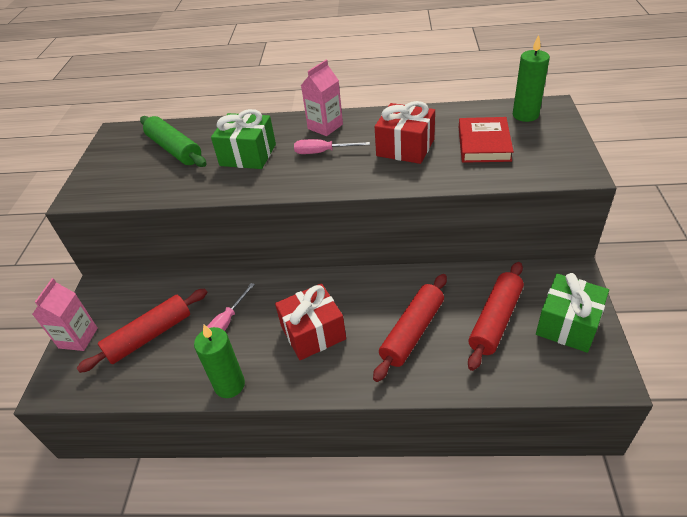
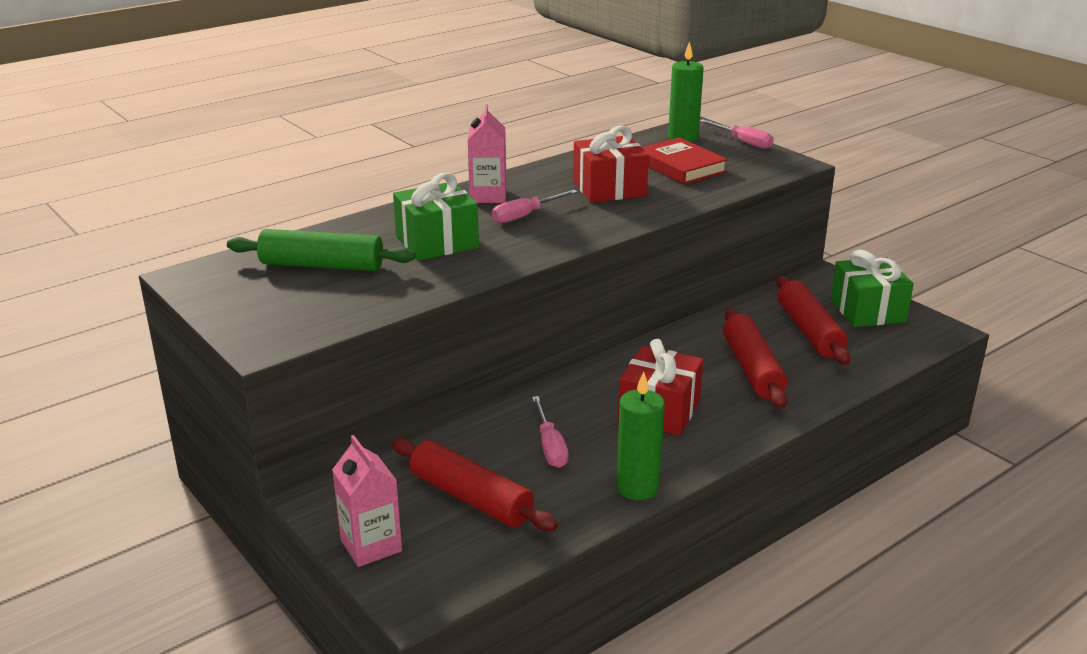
camera: 45 degrees left, 15 degrees down
(149, 336) = (470, 498): red rolling pin -> red rolling pin turned 60 degrees counterclockwise
(568, 135) = (743, 142): none -> pink screwdriver

